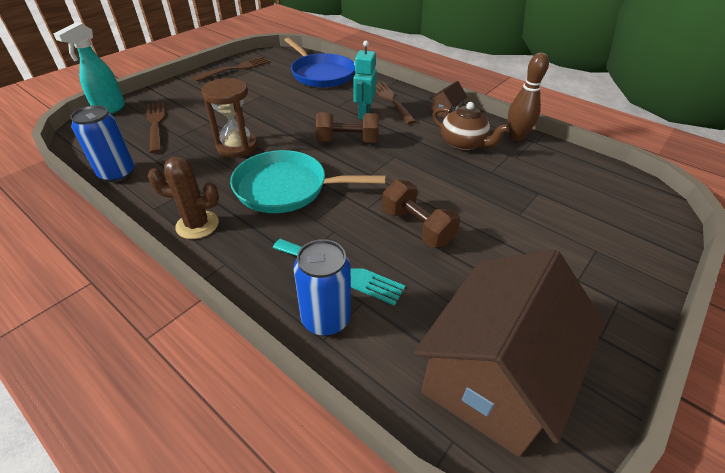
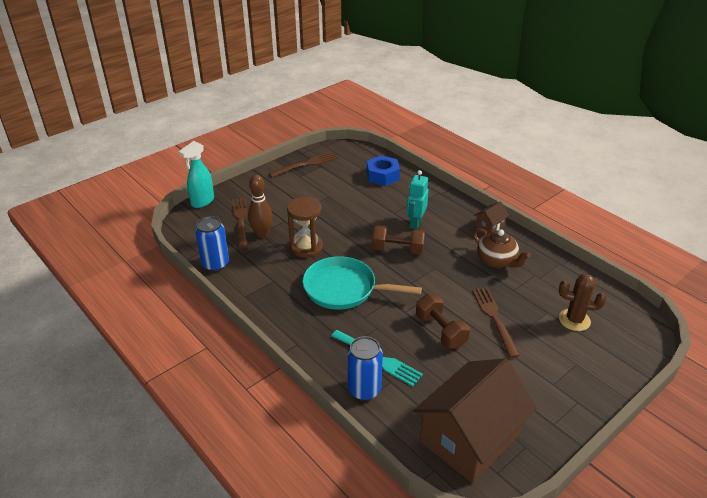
camera: 10 degrees right, 5 degrees down
(197, 225) = (277, 313): brown cactus -> brown cactus (574, 320)
(321, 74) = (382, 176): blue pan -> blue nut
(390, 100) = (442, 210): brown fork -> brown fork (494, 318)
(516, 137) = (546, 257): brown bowling pin -> brown bowling pin (262, 234)

